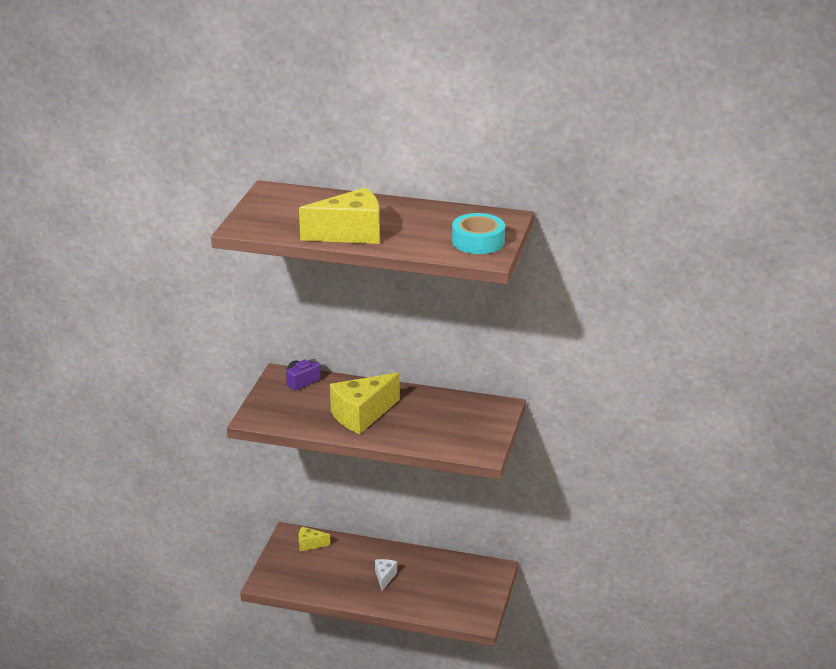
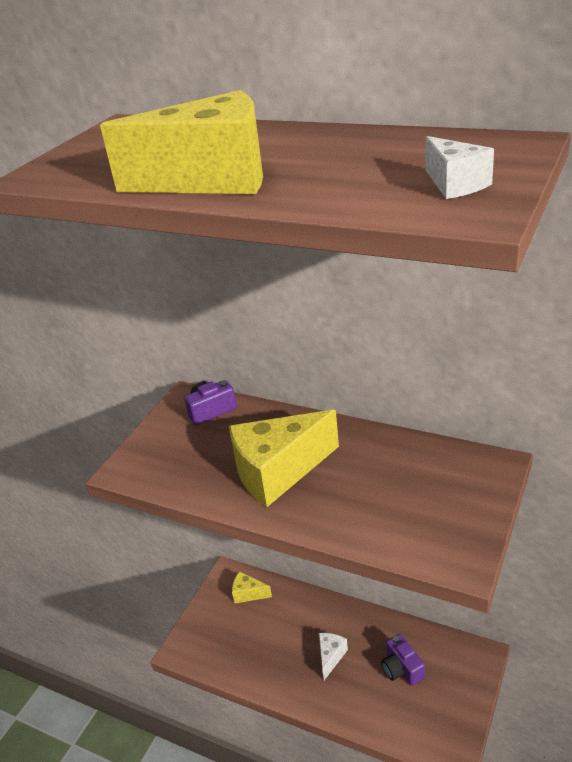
camera: 15 degrees right, 5 degrees up
(439, 580) = (402, 668): none -> purple camera
(478, 241) = (455, 184): turquoise tape -> white cheese

